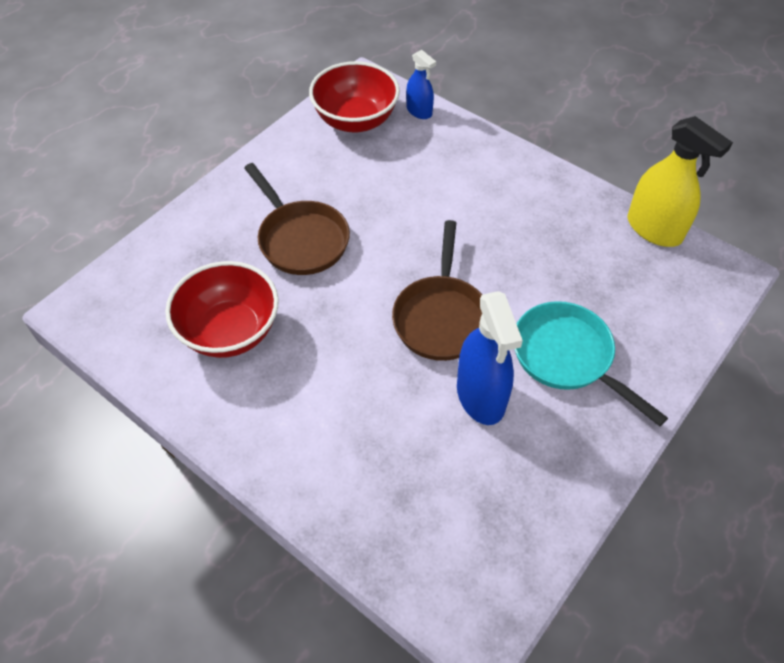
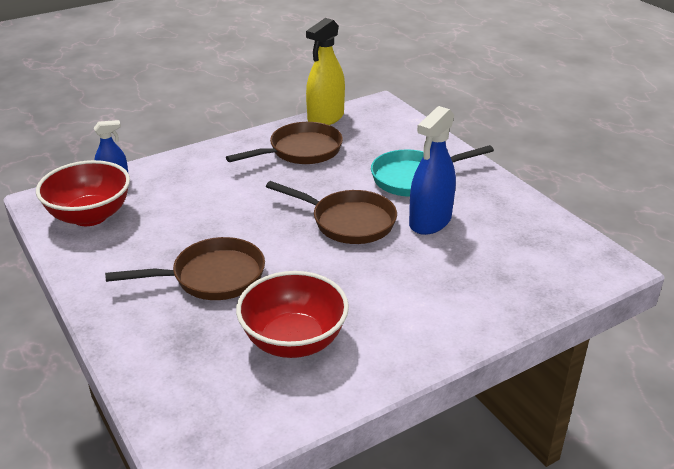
camera: 70 degrees left, 20 degrees down
(481, 396) = (430, 221): blue spray bottle -> blue spray bottle turned 120 degrees clockwise
(562, 231) = (301, 151): none -> brown pan
(654, 229) = (325, 118): yellow spray bottle -> yellow spray bottle turned 150 degrees clockwise

